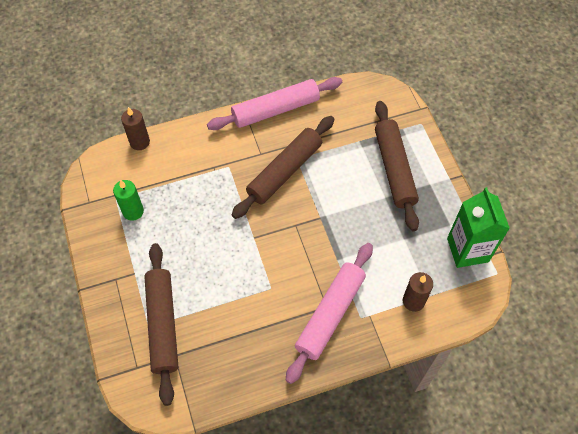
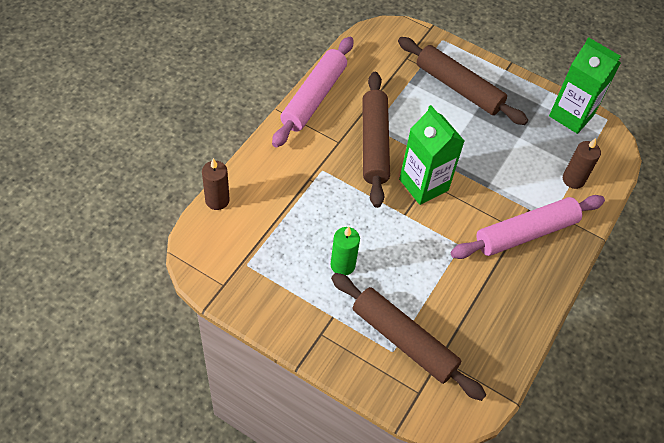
camera: 45 degrees left, 5 degrees down
(133, 211) = (275, 264): green candle -> green candle (342, 265)
(290, 225) = (423, 185): none -> green carton
(330, 314) = (526, 233): pink rolling pin -> pink rolling pin turned 75 degrees clockwise

